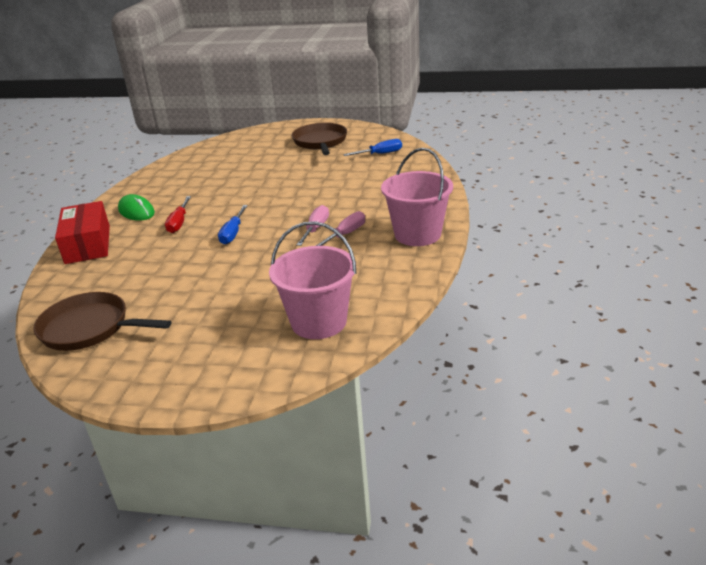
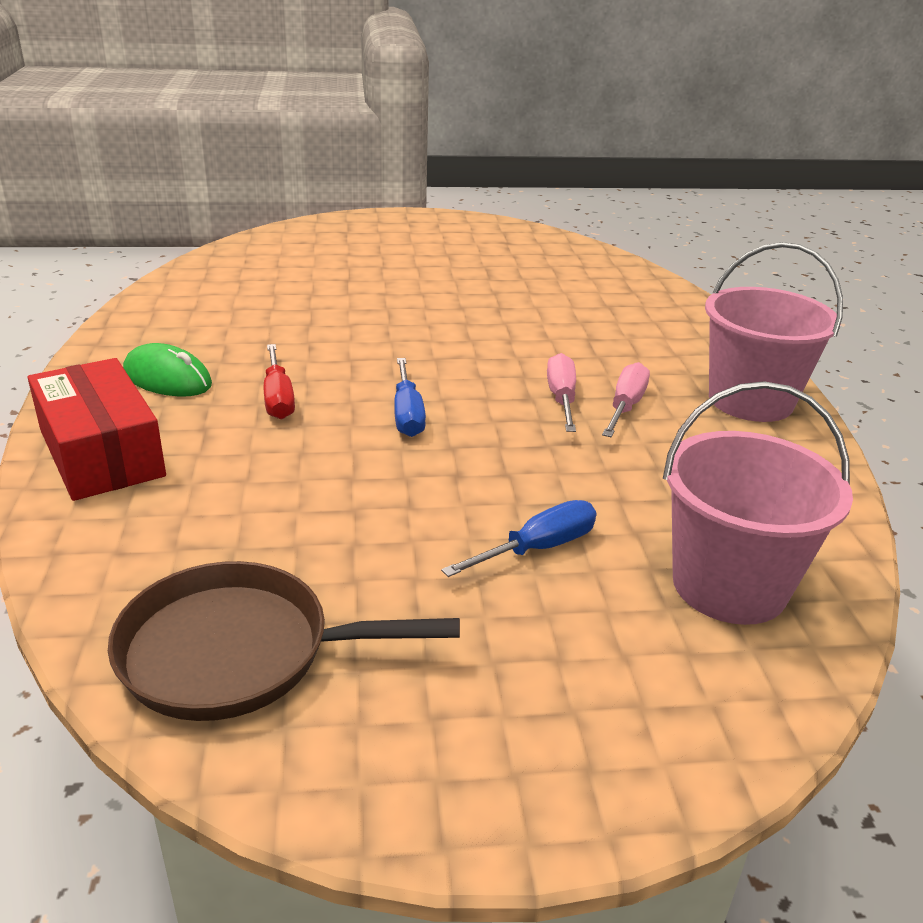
camera: 20 degrees left, 0 degrees up
(320, 142) = (438, 246): brown pan -> none
(380, 154) = (560, 265): blue screwdriver -> blue screwdriver (538, 548)

